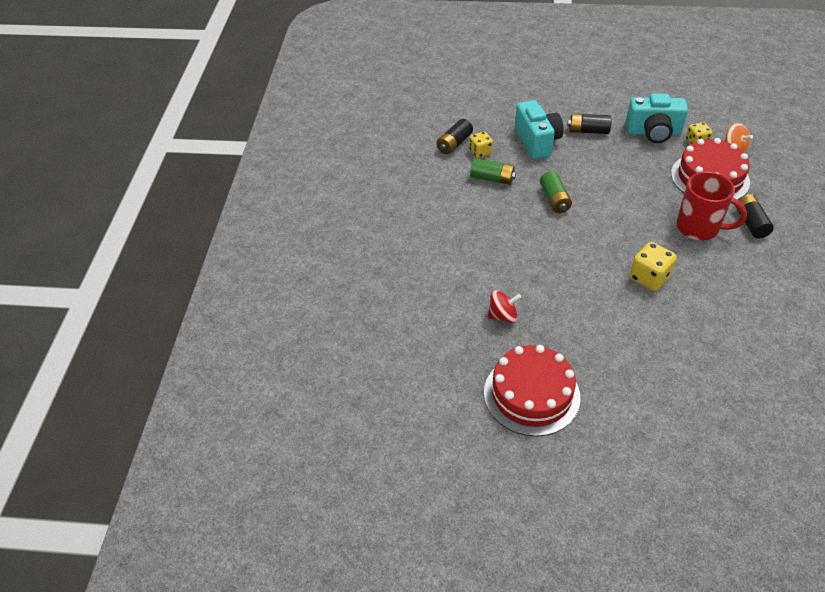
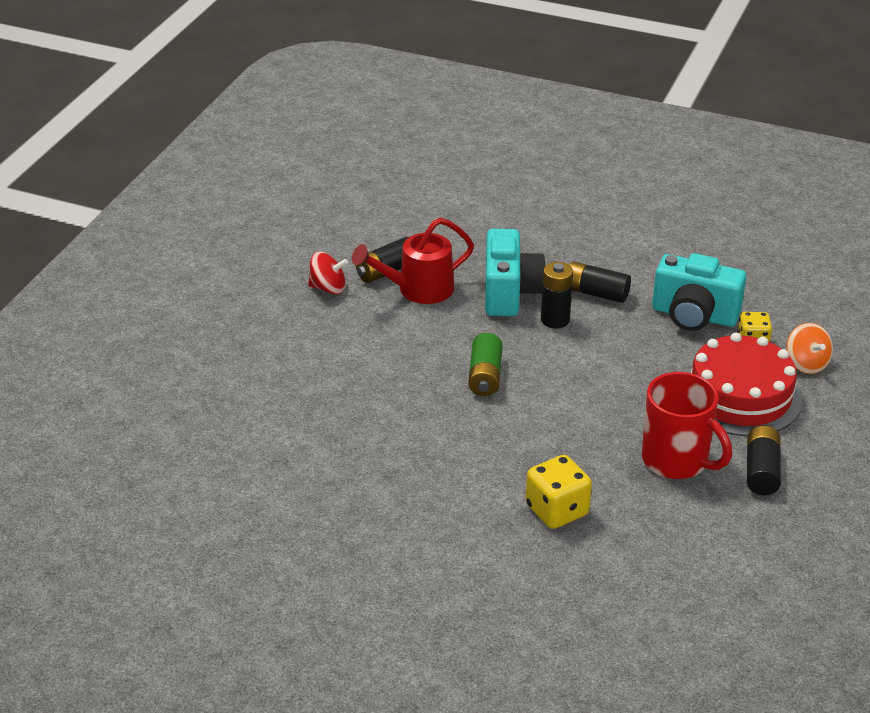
camera: 15 degrees right, 10 degrees down
(480, 152) = (417, 290): yellow dice -> red watering can
(492, 178) = (412, 329): green battery -> none
(503, 316) = (314, 511): red spinning top -> red spinning top (328, 288)
(531, 394) = (292, 619): red cake -> none
(574, 153) = (555, 320): none -> black battery

